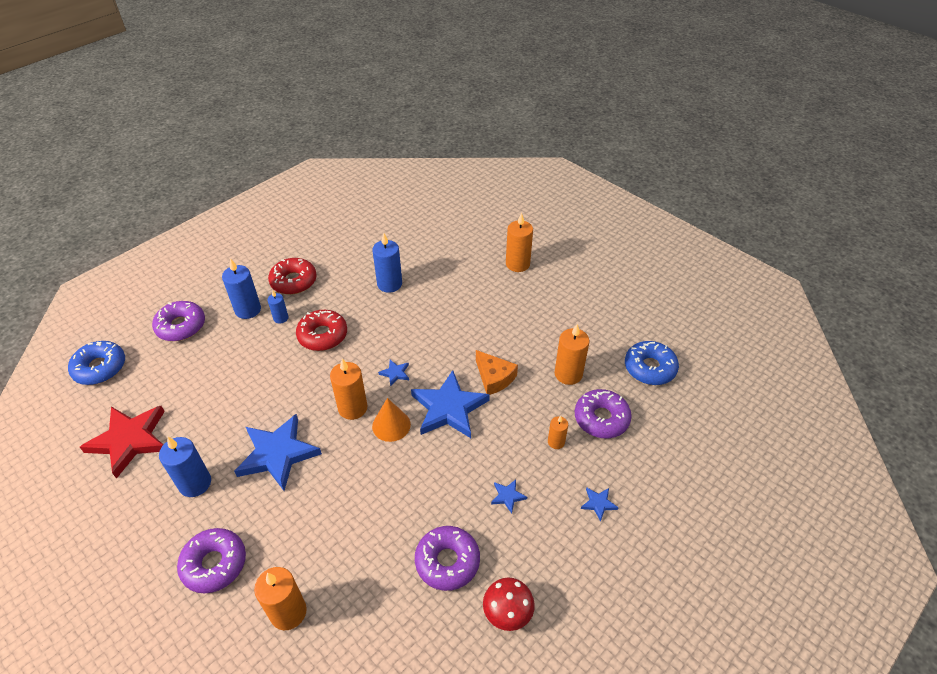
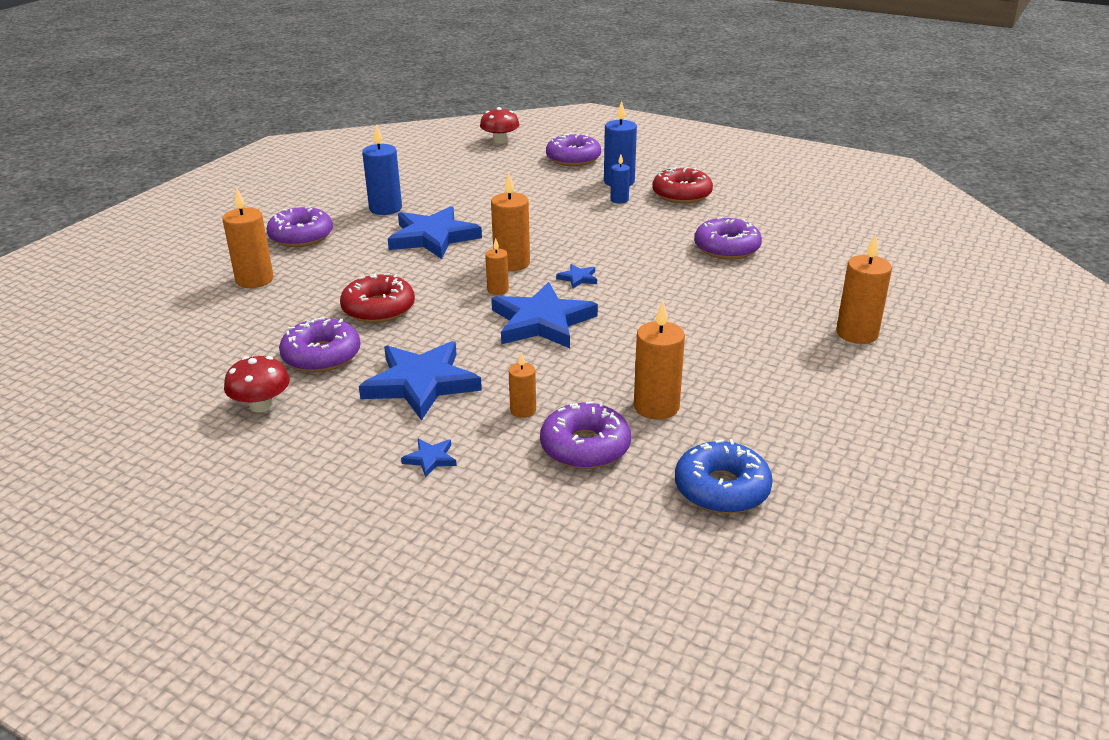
camera: 75 degrees right, 15 degrees down
(100, 368) = (500, 141): blue donut -> red mushroom
(129, 440) = (424, 172): red star -> none
(322, 335) = (609, 226): red donut -> red donut (378, 308)
(389, 284) = (726, 248): blue candle -> purple donut
(391, 425) = (498, 290): orange cone -> orange candle
(494, 378) = (611, 346): orange cheese -> none
(507, 496) = (421, 383): blue star -> blue star, size x2.39

